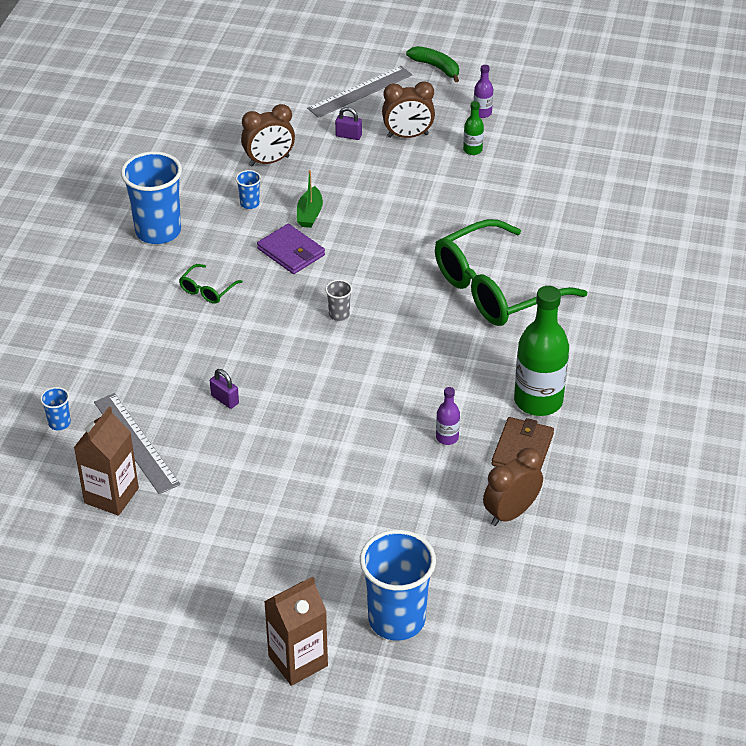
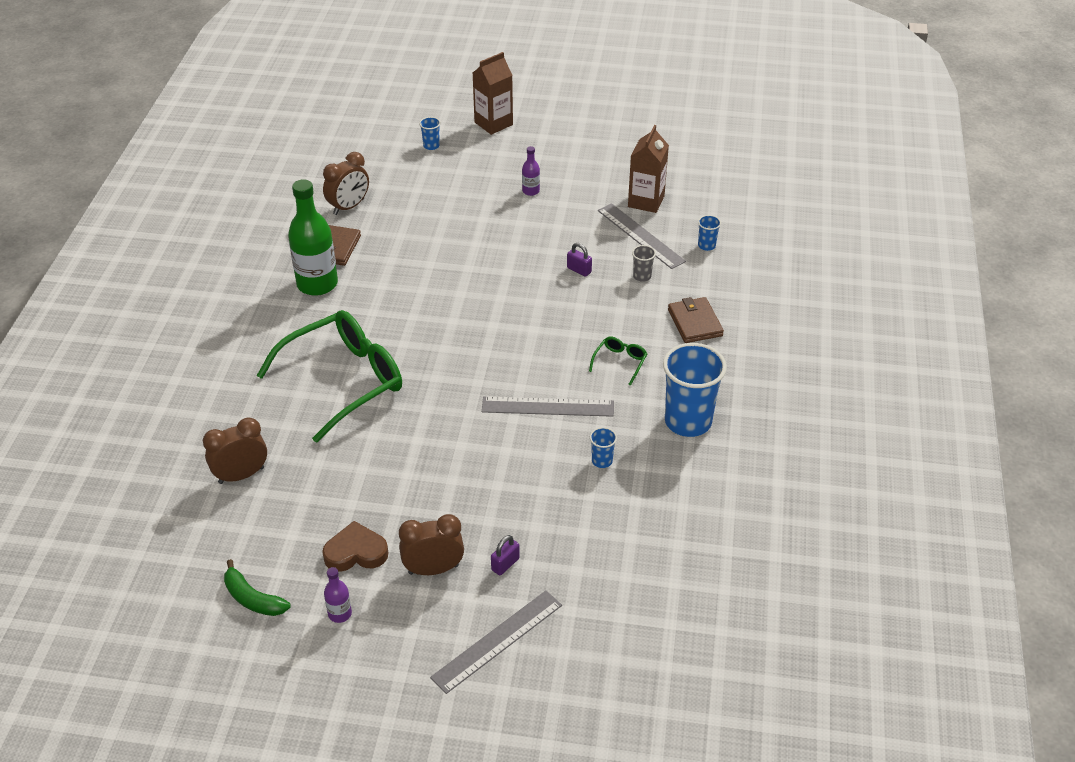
camera: 175 degrees right, 0 degrees up
(112, 327) = (695, 323): none -> brown wallet
(269, 161) = (592, 519): brown clock -> brown clock (241, 475)
(291, 252) = (547, 407): purple wallet -> grey ruler
(309, 214) = (535, 452): green boat -> none
(339, 314) = (492, 346): grey cup -> grey cup (642, 276)
(348, 136) = (505, 564): purple padlock -> purple padlock turned 60 degrees counterclockwise
(396, 619) = (431, 146): blue cup -> blue cup, size x0.43
(436, 67) = (397, 696): green banana -> green banana (253, 598)
(447, 437) = (394, 253): purple bottle -> purple bottle (530, 191)
(472, 150) = (356, 552): green bottle -> brown heart

